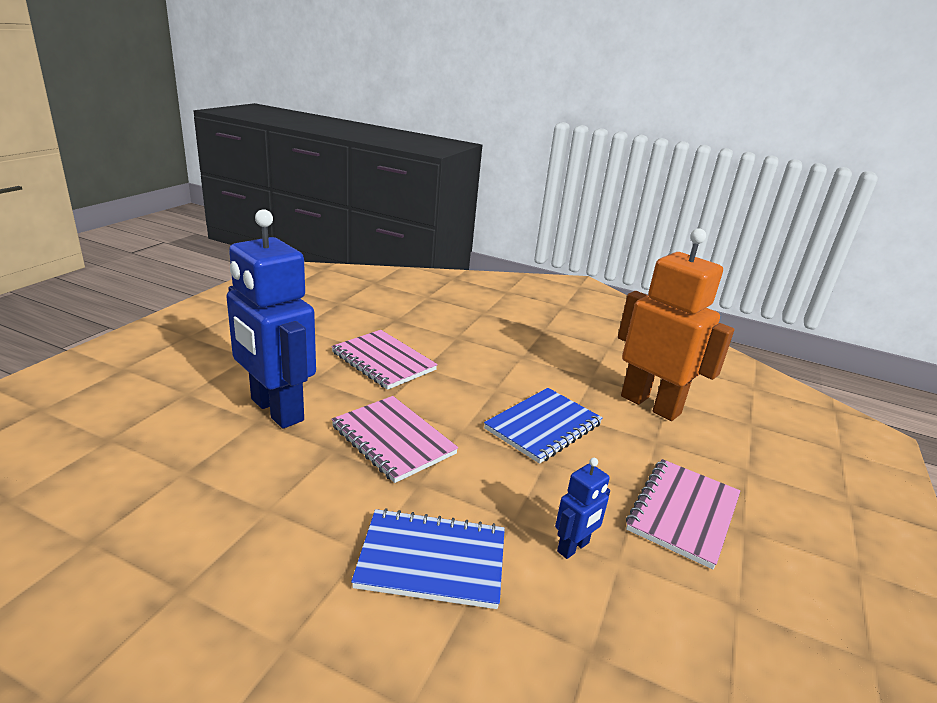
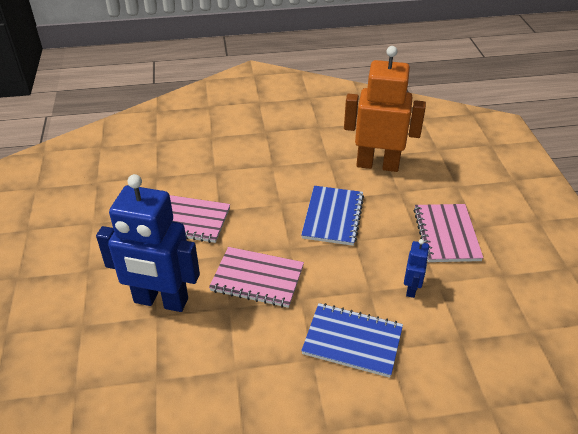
camera: 30 degrees left, 15 degrees up
(432, 561) = (352, 341): blue notebook -> blue notebook turned 45 degrees clockwise

